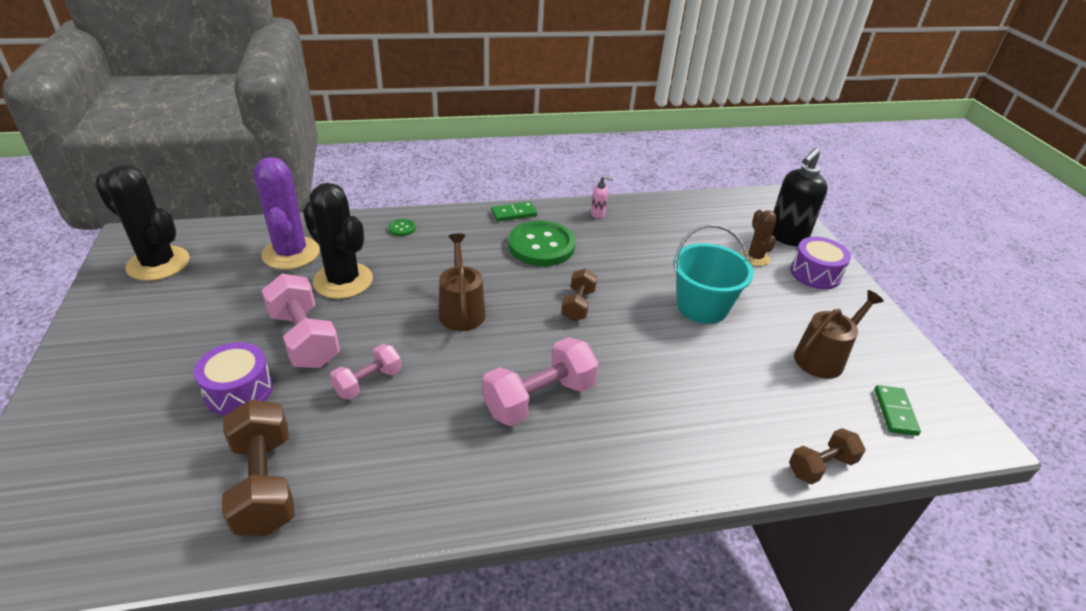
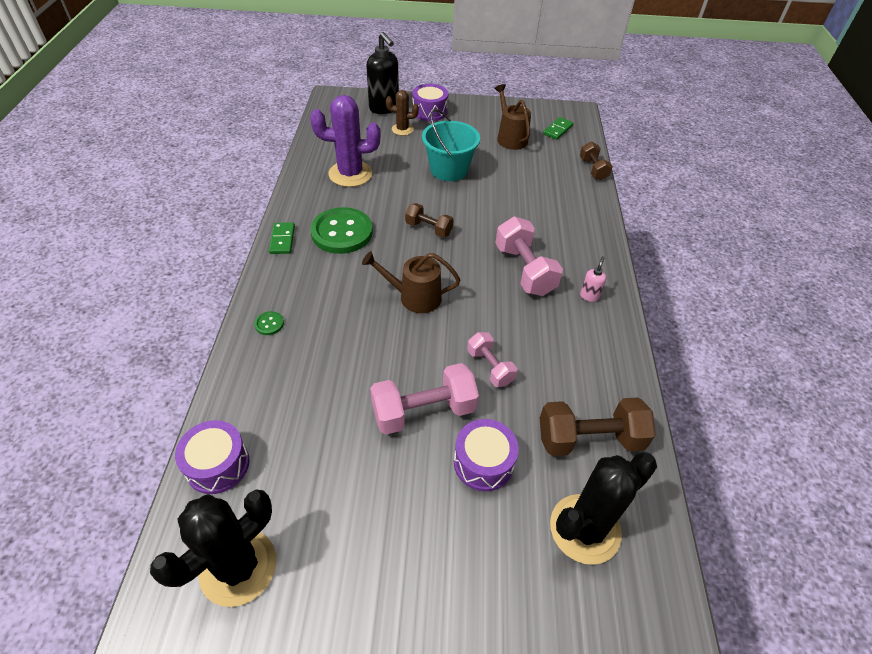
camera: 75 degrees left, 10 degrees up
(250, 235) = (218, 465): none -> purple drum
(291, 253) = (275, 423): purple cactus -> purple cactus (350, 174)
(343, 281) = (343, 378): black cactus -> black cactus (585, 529)
(598, 214) = (309, 189): pink soap dispenser -> pink soap dispenser (589, 296)
(895, 412) = (557, 130): green domino -> green domino turned 75 degrees counterclockwise

